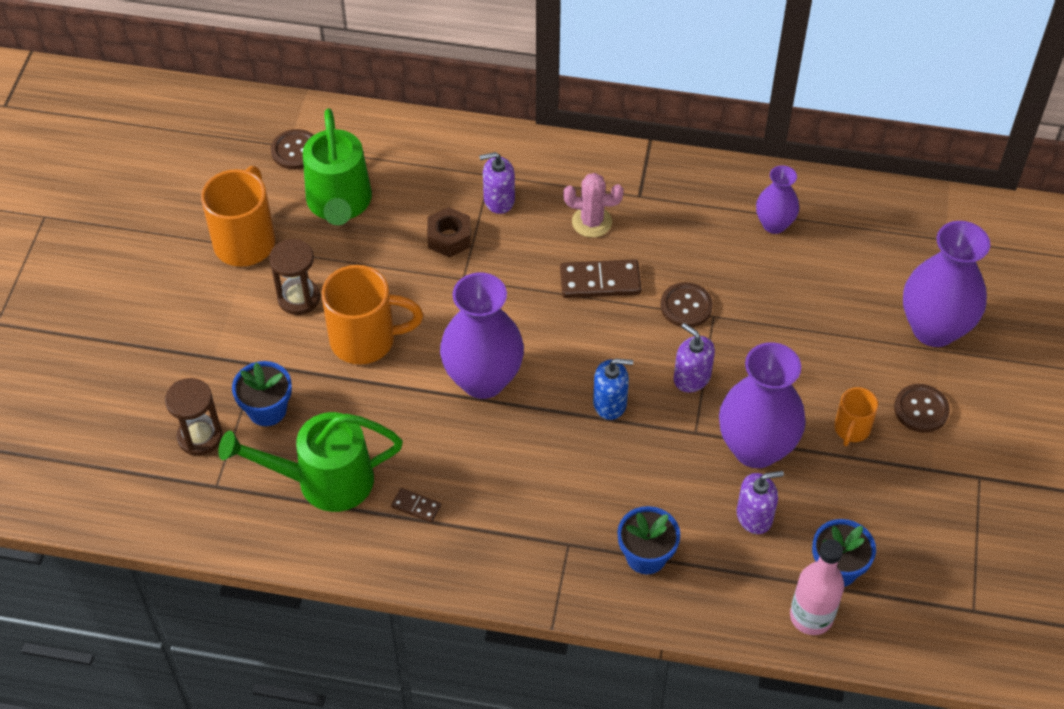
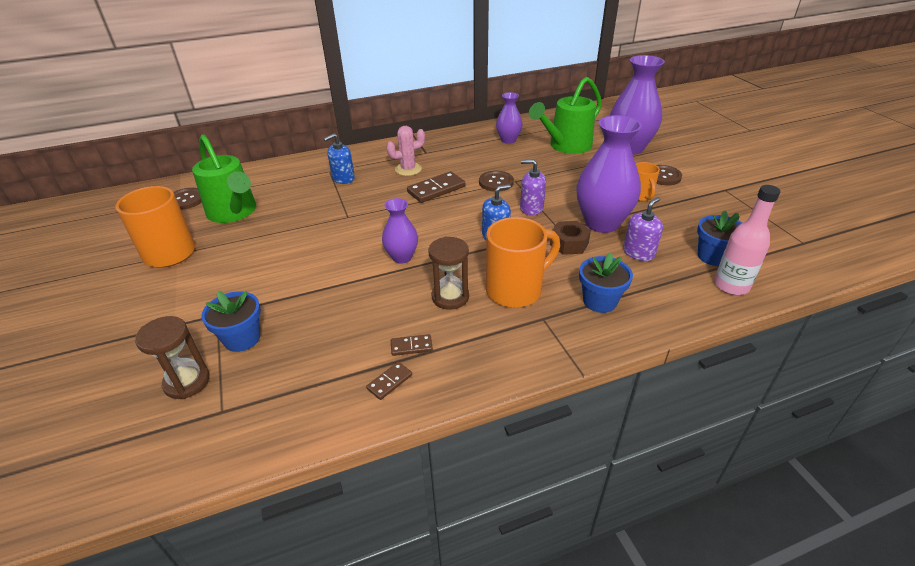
camera: 30 degrees left, 15 degrees down
(299, 298) = (231, 266): brown hourglass -> brown hourglass (450, 297)
(323, 481) = (321, 364): green watering can -> green watering can (565, 146)
(366, 340) = (299, 269): orange mug -> orange mug (516, 290)
(372, 535) = (389, 382): none -> brown domino
(449, 238) = (323, 203): brown nut -> brown nut (569, 243)
(483, 380) = (402, 257): purple vase -> purple vase, size x0.55
(499, 200) = (343, 178): purple soap dispenser -> blue soap dispenser

